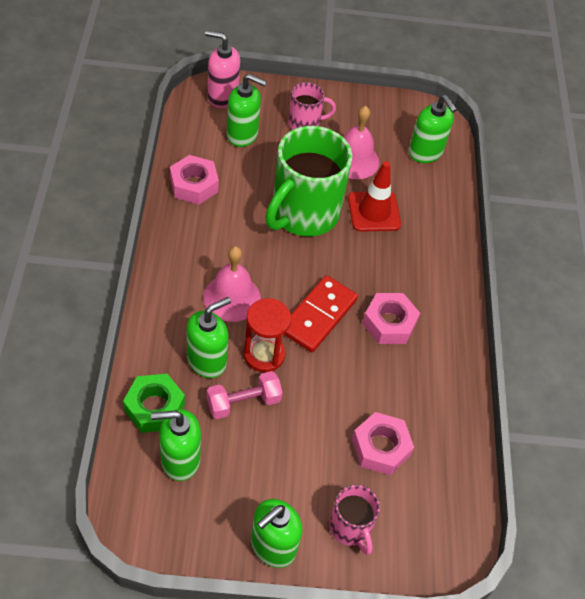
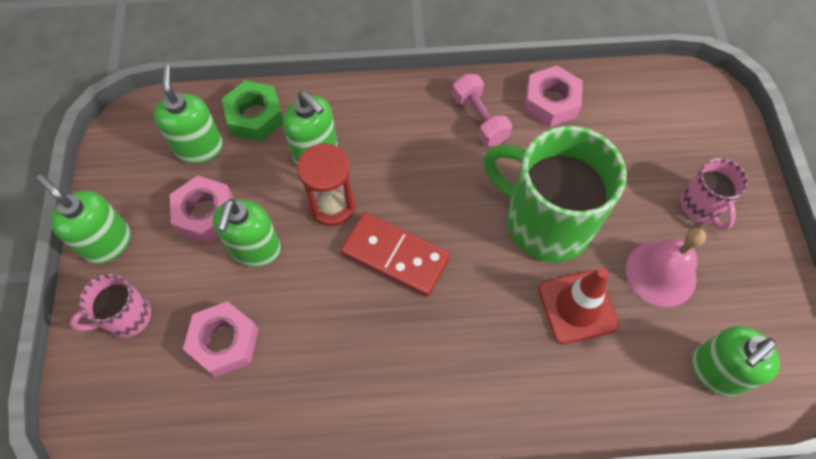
camera: 90 degrees right, 10 degrees up
(222, 96) = (706, 108): pink soap dispenser -> none
(232, 297) = (401, 163): pink bell -> none
(242, 135) = (650, 138): green soap dispenser -> green soap dispenser (255, 249)
(243, 402) = (269, 193): pink dumbbell -> pink dumbbell (479, 119)
(389, 323) = (400, 339): pink nut -> pink nut (205, 214)

